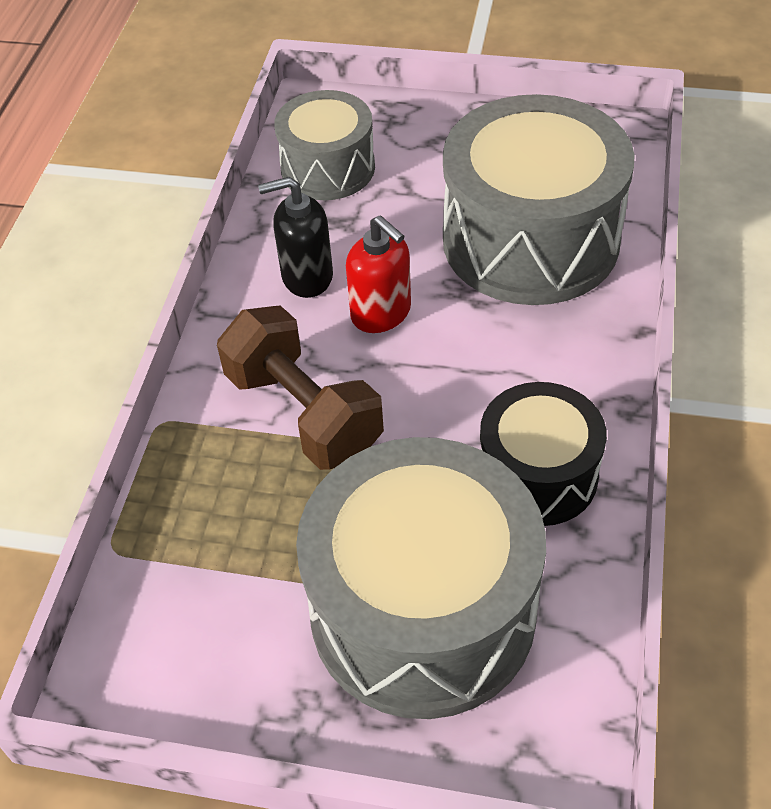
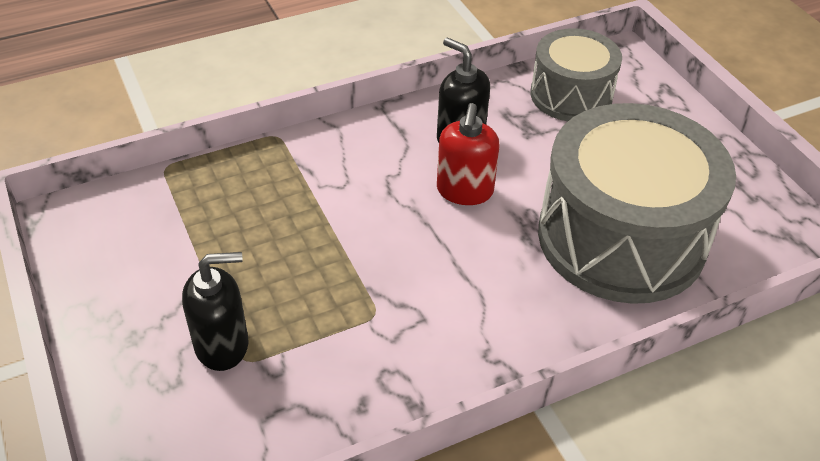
camera: 50 degrees right, 5 degrees down
(304, 413) = (341, 197): brown dumbbell -> none
(423, 611) = (222, 345): grey drum -> black soap dispenser
(537, 475) = (393, 354): black drum -> none

